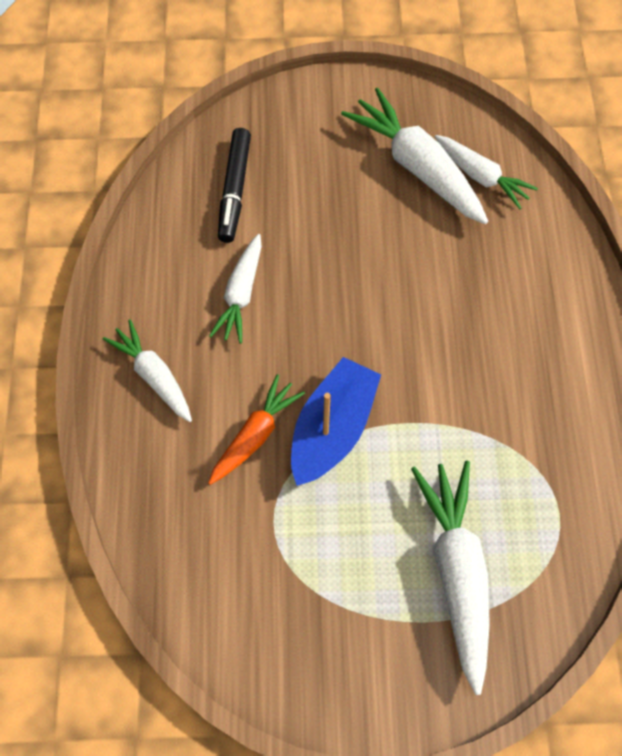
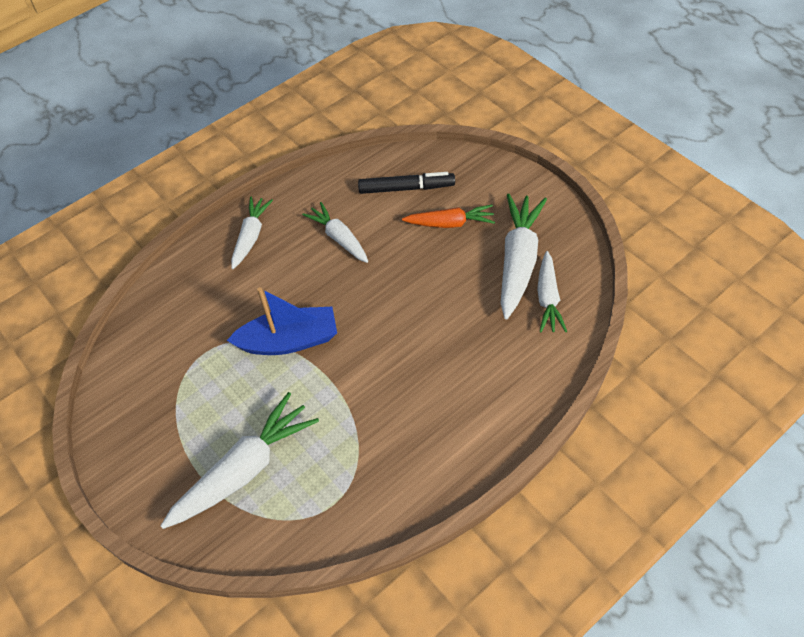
camera: 55 degrees right, 10 degrees down
(234, 190) = (406, 188): black marker -> black marker turned 150 degrees counterclockwise
(241, 294) = (339, 238): white carrot -> white carrot turned 75 degrees clockwise
(255, 435) = (253, 306): orange carrot -> orange carrot (450, 223)

